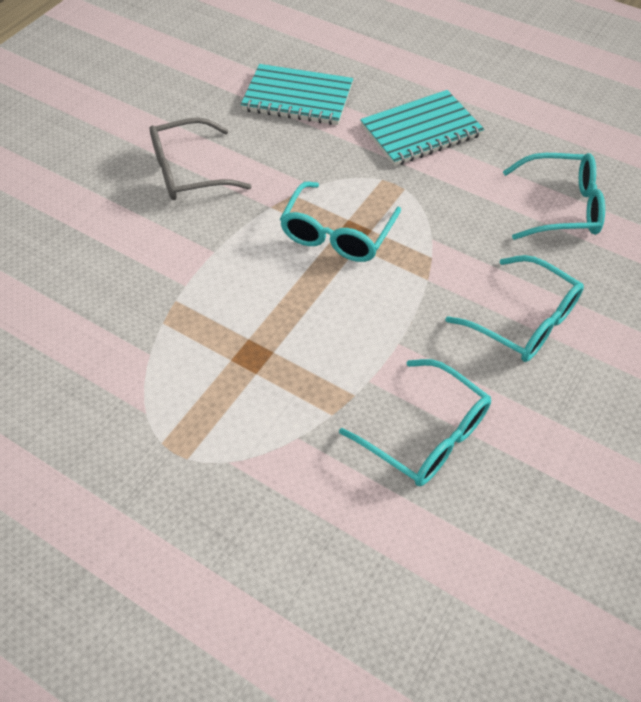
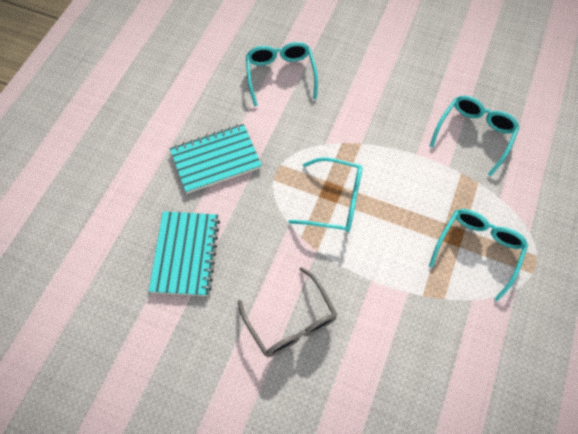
camera: 100 degrees left, 10 degrees up
(421, 131) = (216, 160): turquoise notebook -> turquoise notebook turned 75 degrees counterclockwise
(524, 321) = (380, 92): turquoise glasses -> turquoise glasses (478, 249)

